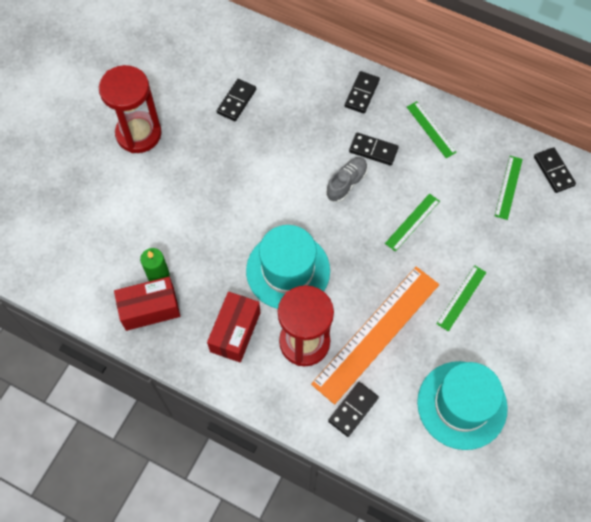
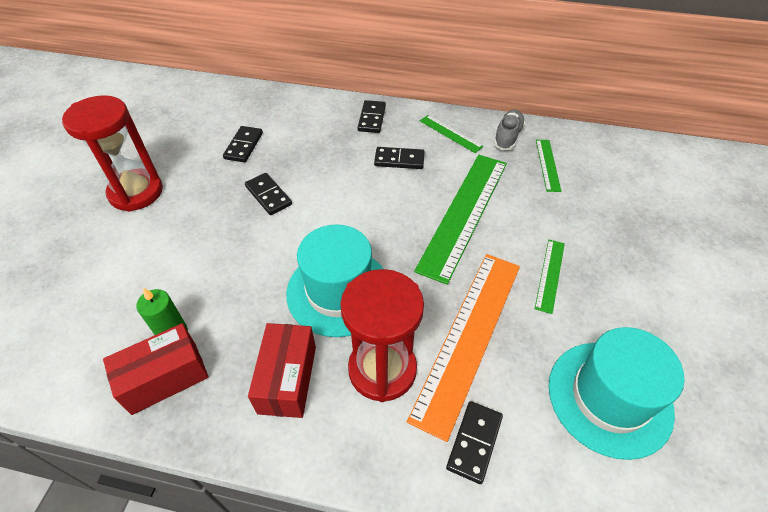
camera: 15 degrees left, 15 degrees down
(346, 183) = (380, 193): grey shoe -> grey shoe (507, 137)
(412, 222) = (464, 213): green ruler -> green ruler, size x2.14
(553, 171) = (583, 144): black domino -> black domino (268, 195)

